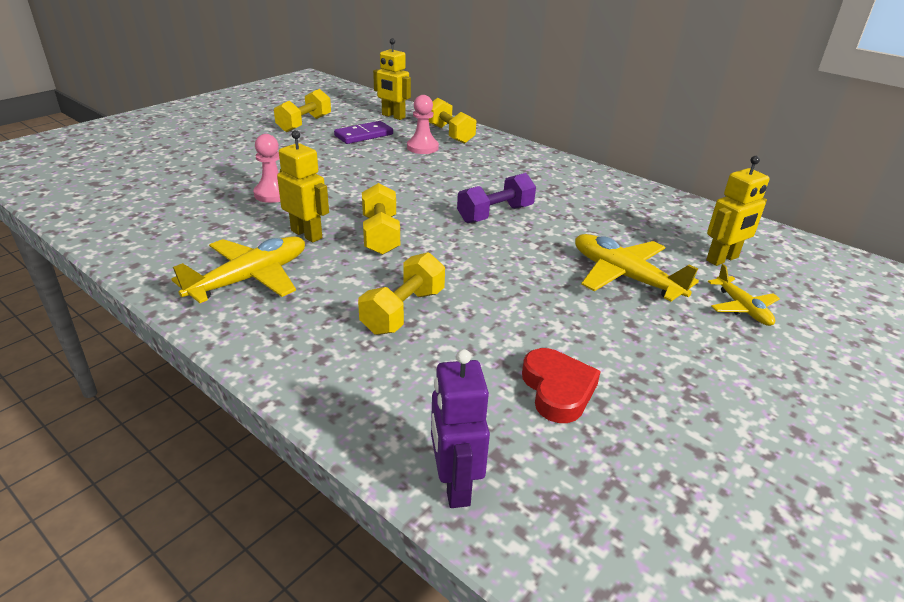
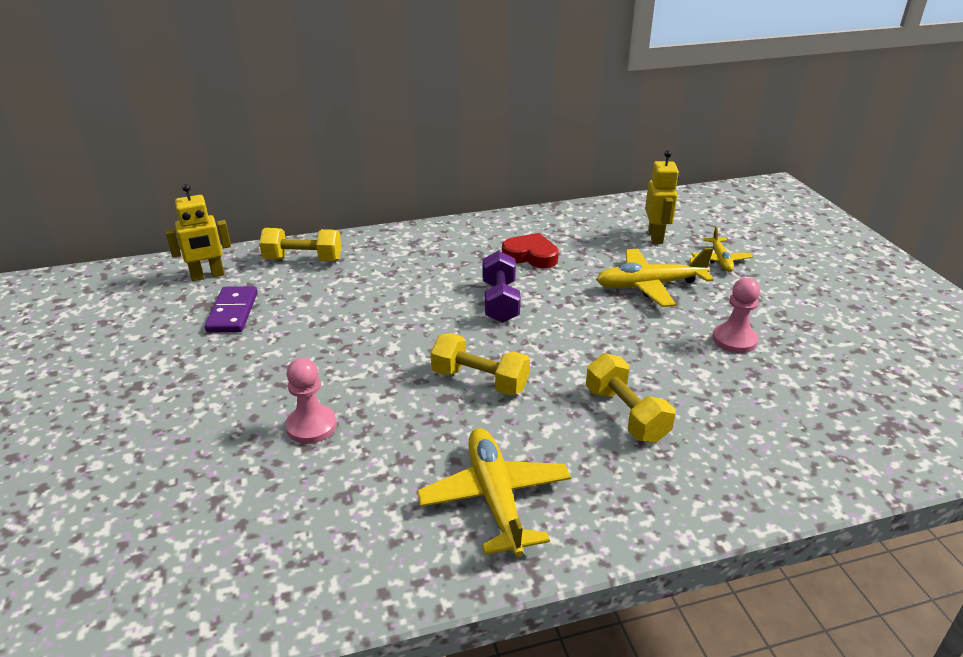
camera: 55 degrees left, 0 degrees up
(304, 124) = (138, 343): yellow dumbbell -> none
(307, 234) = (434, 429): yellow robot -> none
(422, 147) = (314, 287): pink pawn -> pink pawn (734, 340)
(454, 485) = (859, 469): purple robot -> none
(557, 390) = (774, 378): red heart -> red heart (531, 256)
(742, 308) = (720, 260): yellow plane -> yellow plane turned 75 degrees clockwise

